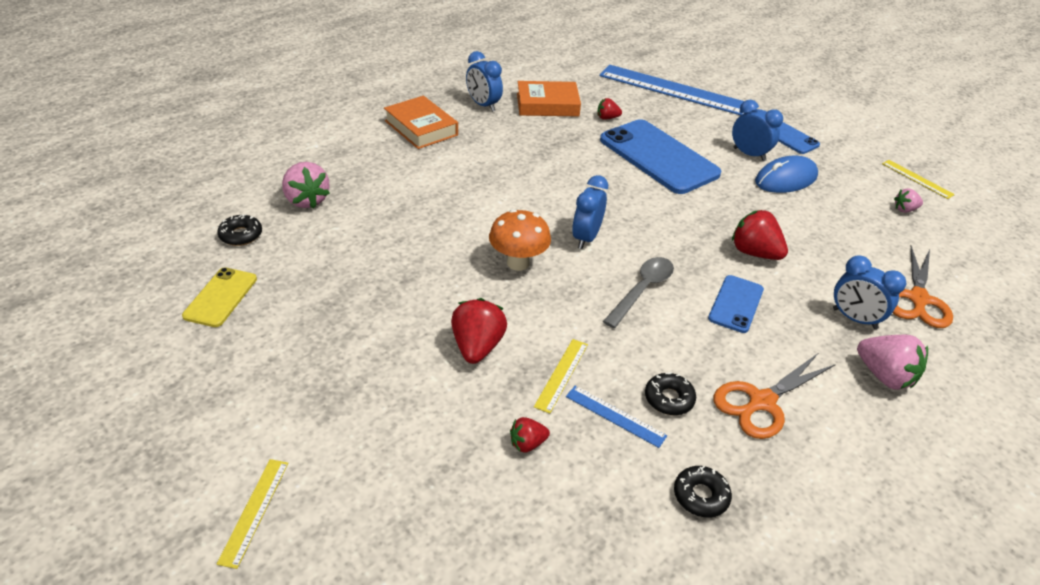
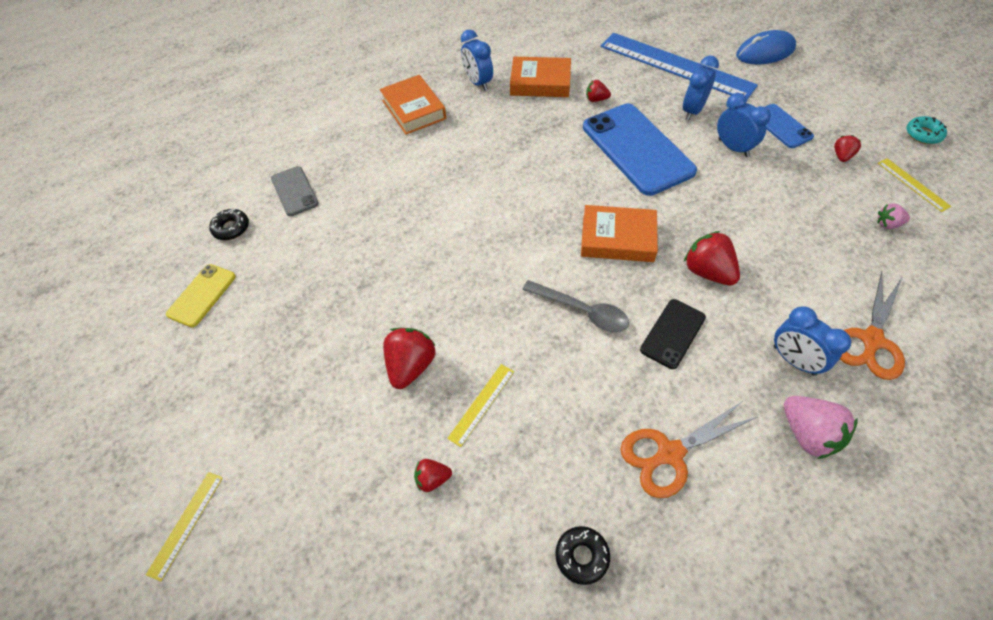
camera: 15 degrees right, 15 degrees up
(306, 200) = (294, 191): pink strawberry -> grey phone
(518, 263) = (469, 272): orange mushroom -> none
(586, 238) = (541, 245): blue clock -> blue clock (692, 111)
(615, 416) = (521, 456): blue ruler -> none
(642, 290) = (582, 311): grey spoon -> grey spoon turned 75 degrees clockwise
(660, 229) = (617, 239): none -> orange book
(669, 399) = (578, 441): black donut -> none
(736, 304) = (673, 333): blue phone -> black phone
(786, 179) = (765, 180): blue mouse -> blue mouse (765, 52)
(849, 159) = (841, 156): none -> red strawberry
(914, 141) = (923, 134): none -> turquoise donut

